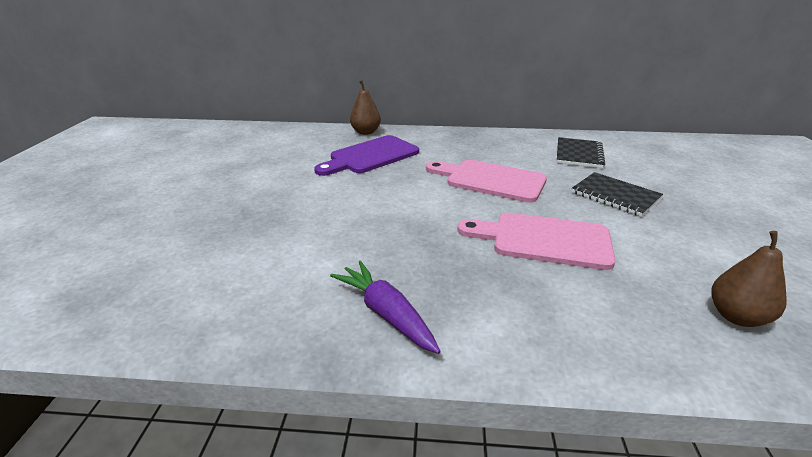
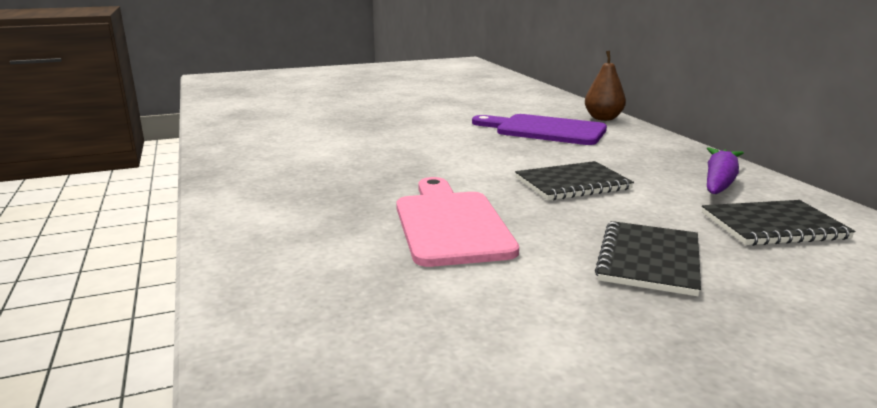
camera: 65 degrees right, 10 degrees down
(386, 314) = (266, 180): purple carrot -> purple carrot (719, 181)
(490, 180) = (572, 183): pink cutting board -> black notebook
(737, 316) = (366, 353): brown pear -> none

